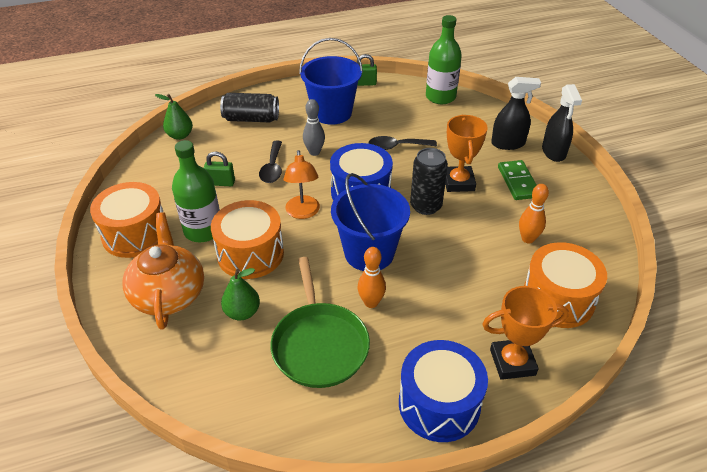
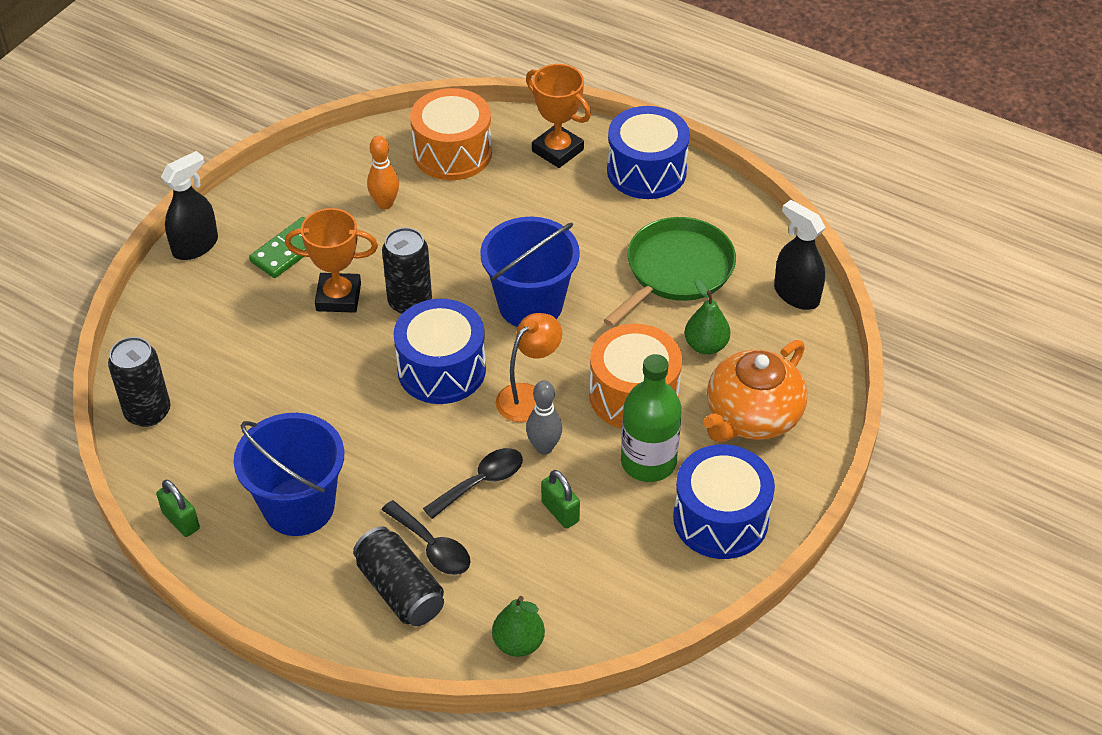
camera: 130 degrees left, 5 degrees up
(135, 234) = (720, 519): orange drum -> blue drum
(314, 152) = (408, 463): grey bowling pin -> grey bowling pin (544, 447)
(371, 302) = (592, 266): orange bowling pin -> none
(397, 146) = (317, 389): black spoon -> black spoon (432, 546)
(440, 97) = (148, 412): green bottle -> black can
(458, 182) = (338, 297): orange trophy -> orange trophy turned 45 degrees clockwise
(508, 143) = (212, 292): black spray bottle -> black spray bottle (796, 295)

